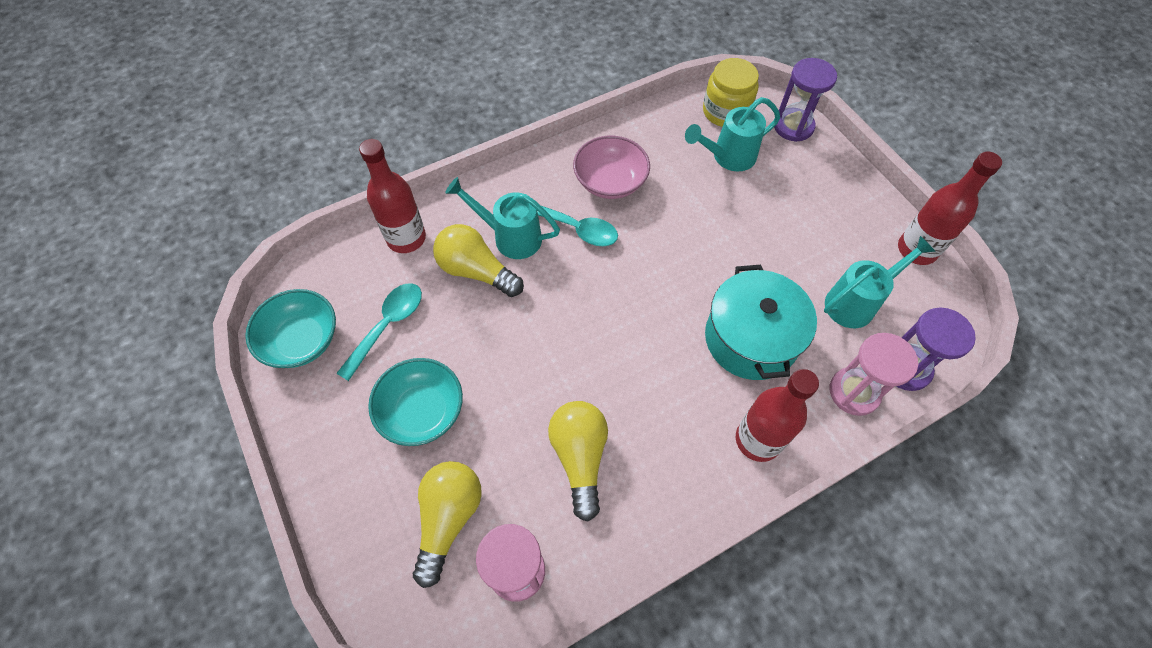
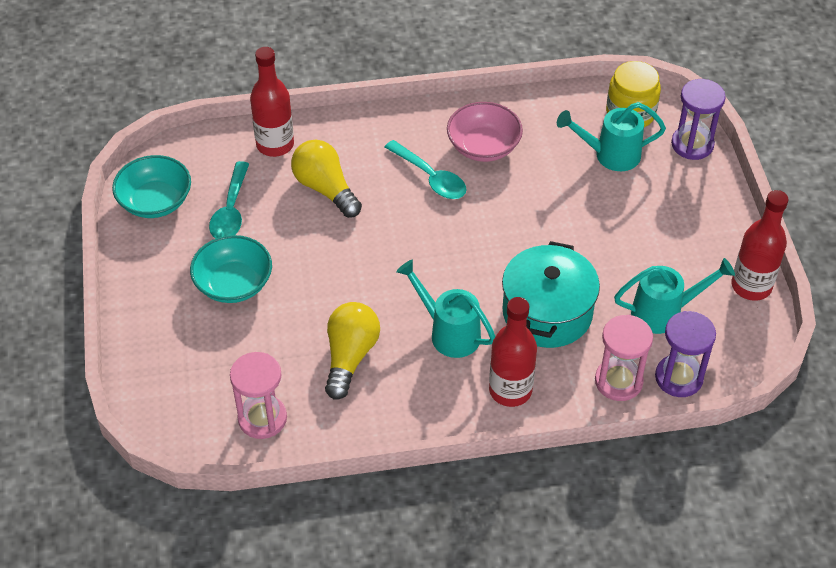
camera: 20 degrees right, 10 degrees down
(387, 326) = (231, 210): turquoise spoon -> turquoise spoon turned 135 degrees clockwise
(448, 519) = (223, 366): yellow light bulb -> none
(511, 237) = (369, 169): turquoise watering can -> turquoise watering can (449, 332)

